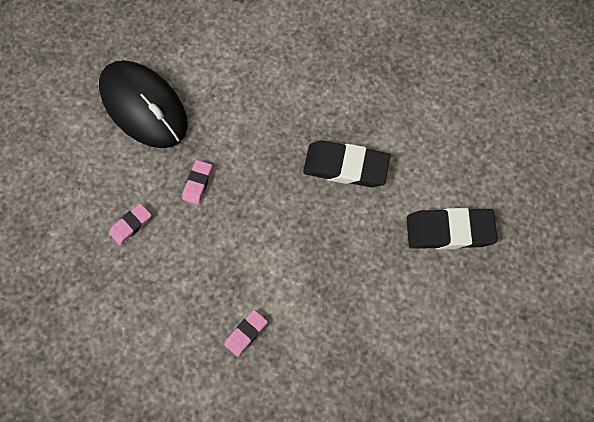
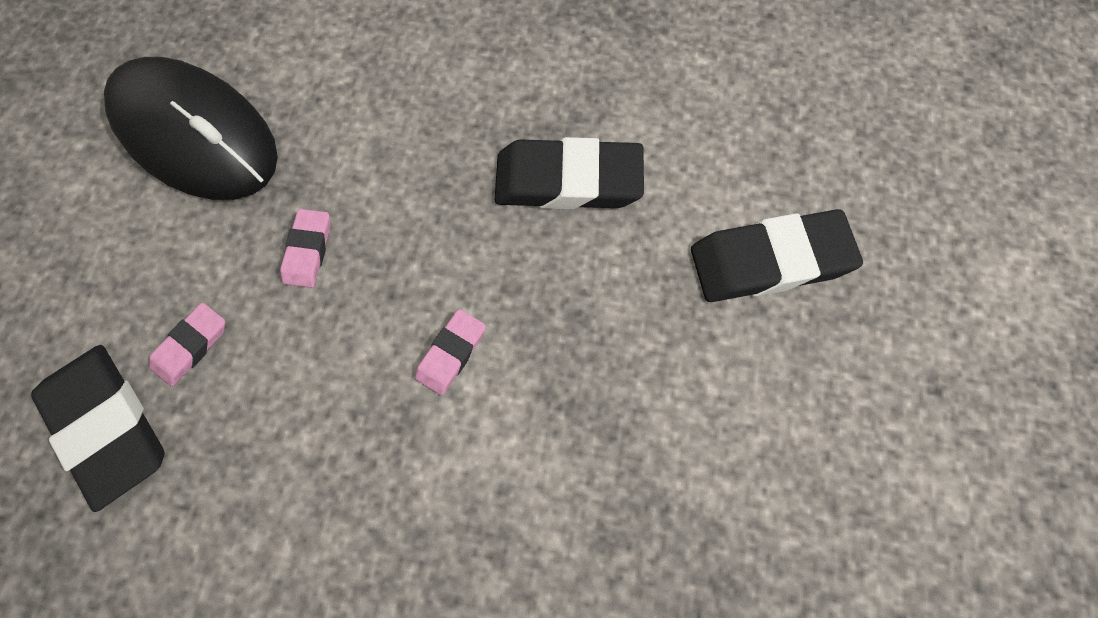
camera: 10 degrees left, 0 degrees up
(85, 259) = (108, 426): none -> black eraser
(246, 333) = (435, 514): pink eraser -> pink eraser (451, 353)

